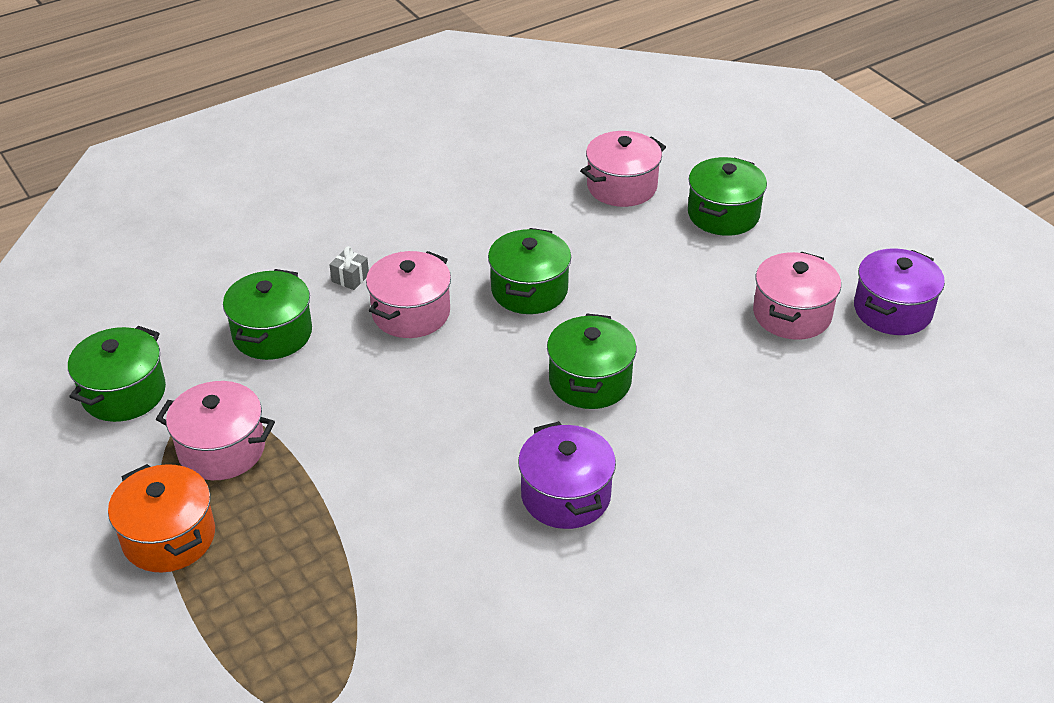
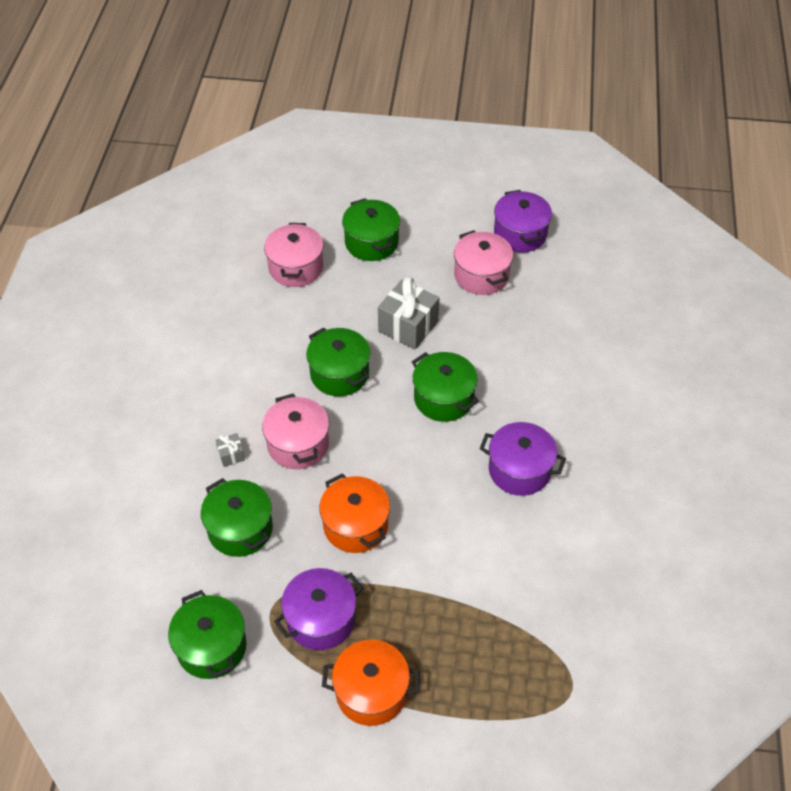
camera: 50 degrees left, 10 degrees up
(222, 449) = (321, 619): pink pot -> purple pot
(357, 409) = (355, 525): none -> orange pot
(650, 301) = (408, 326): none -> grey gift

